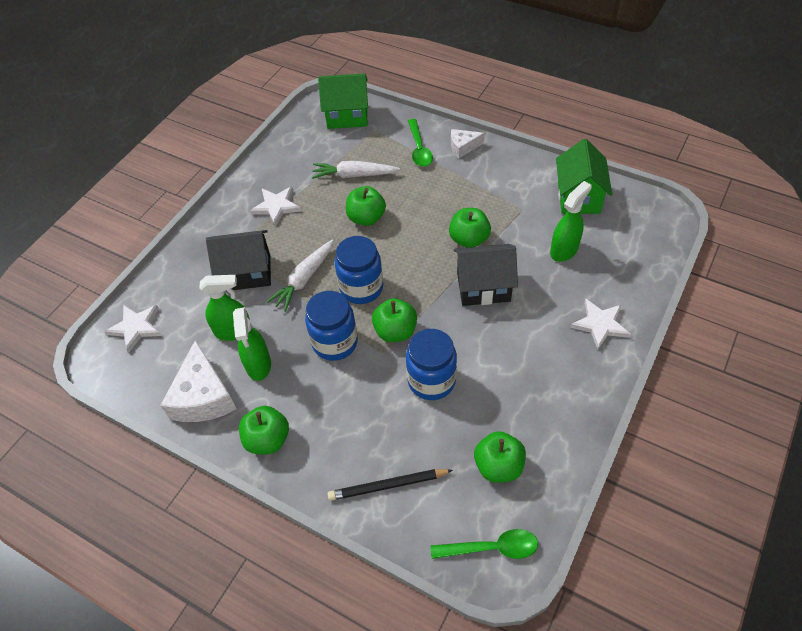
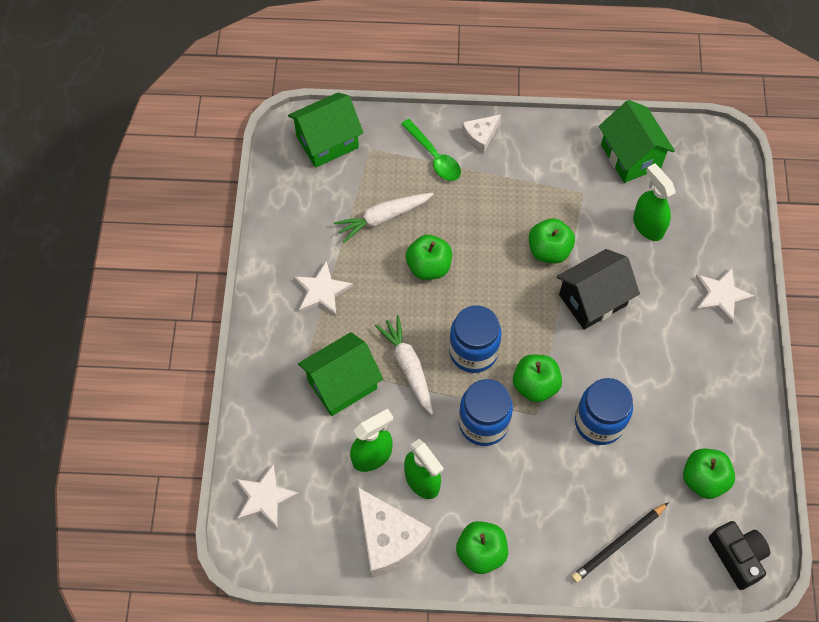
camera: 30 degrees left, 10 degrees up
(247, 273) = (342, 384): black house -> green house
(304, 279) = (408, 367): white carrot -> white carrot turned 150 degrees clockwise
(491, 548) = (737, 556): green spoon -> black camera
(564, 250) = (647, 225): green spray bottle -> green spray bottle turned 45 degrees counterclockwise

